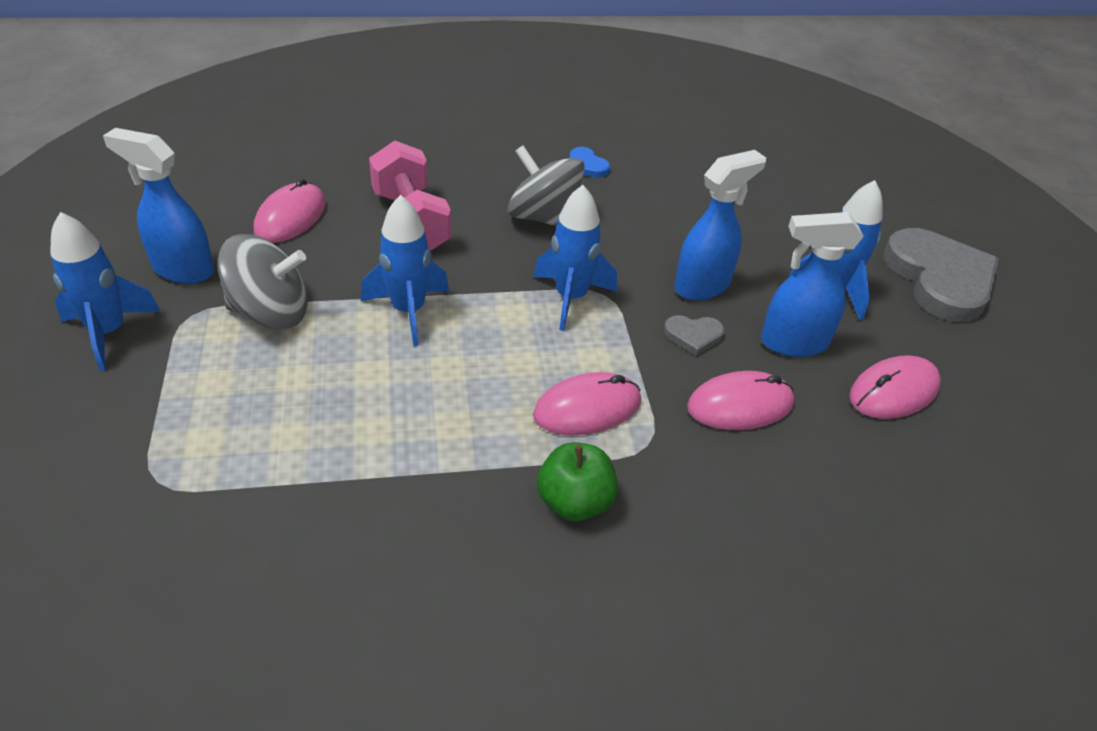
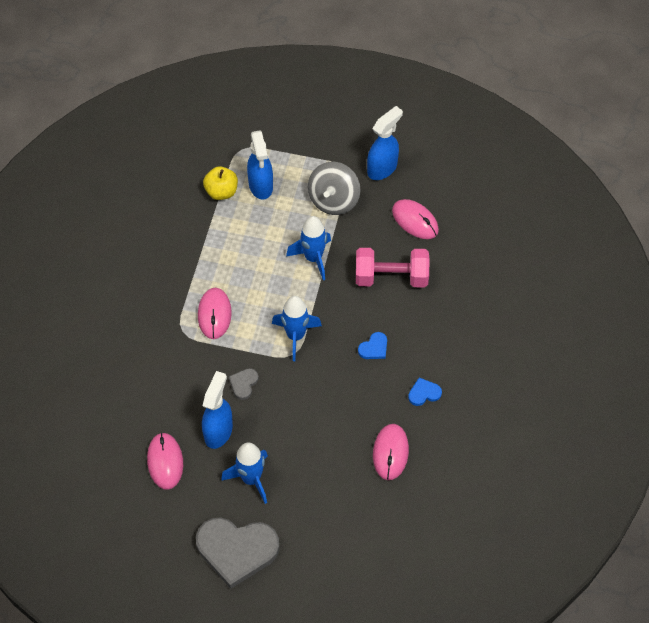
camera: 115 degrees right, 15 degrees up
(109, 332) = (342, 137): blue rocket -> none
(289, 481) = (221, 192): none -> yellow apple
(544, 217) = (374, 348): grey spinning top -> blue heart
(574, 502) = (164, 290): green apple -> none
(702, 285) = (281, 408): blue spray bottle -> blue spray bottle (261, 186)
(740, 405) = (188, 382): pink mouse -> pink mouse (390, 452)

